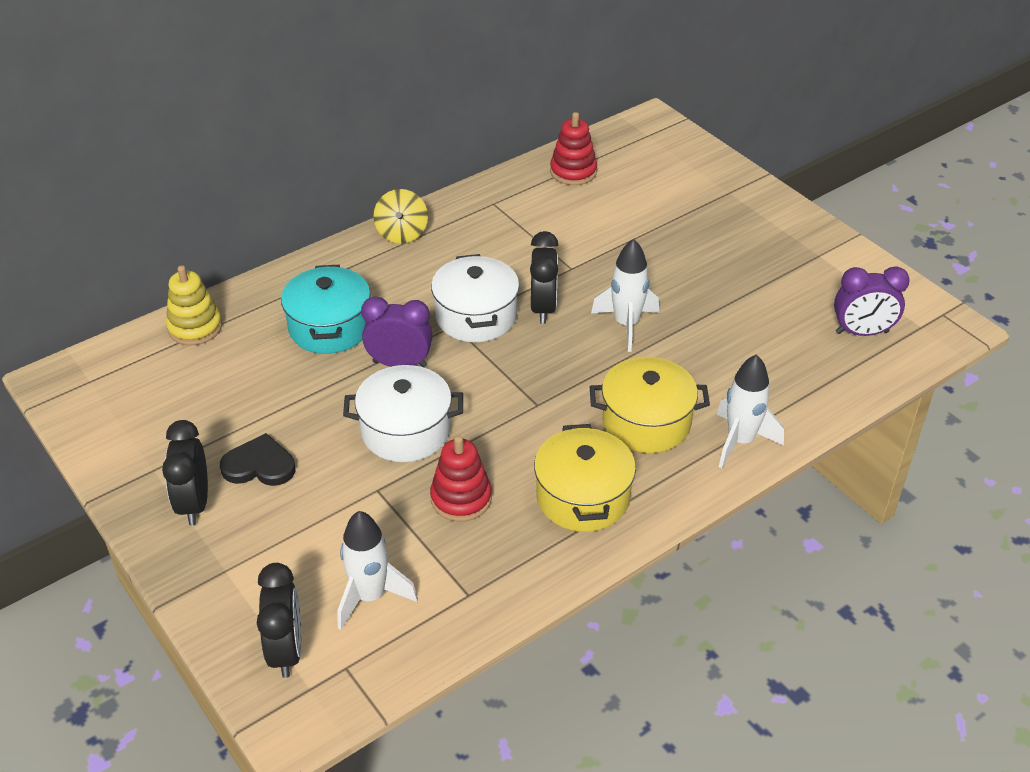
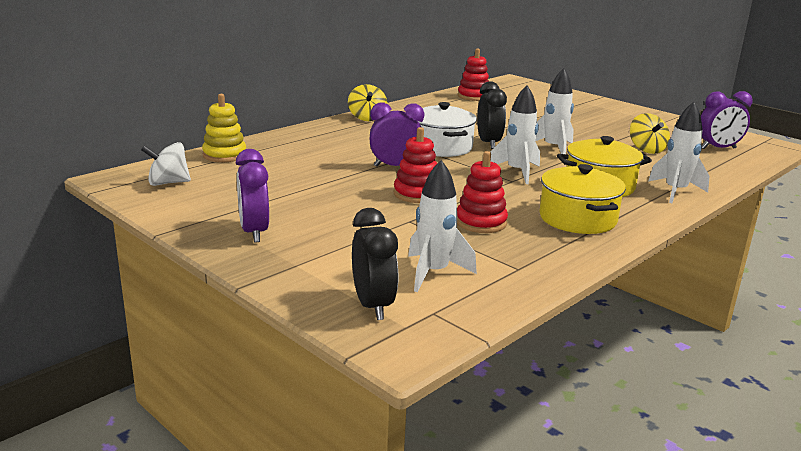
camera: 10 degrees left, 20 degrees down
(117, 391) = (168, 183): none -> white spinning top
(194, 503) = (254, 232): black clock -> purple clock
(259, 465) = (303, 213): black heart -> none
(330, 327) = (332, 153): turquoise pot -> none
(406, 431) = (417, 194): white pot -> red stacking toy
(552, 384) = (517, 172): none -> white rocket
(756, 331) = (646, 149): none -> yellow spinning top

